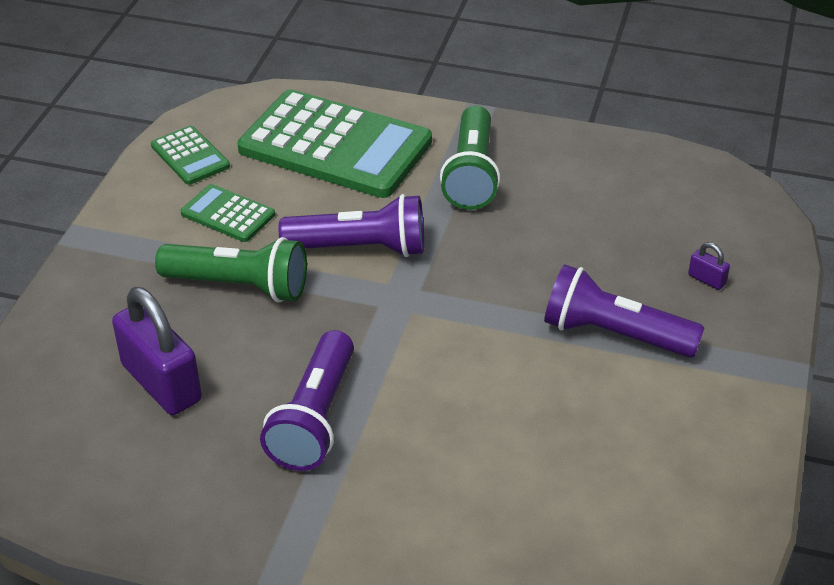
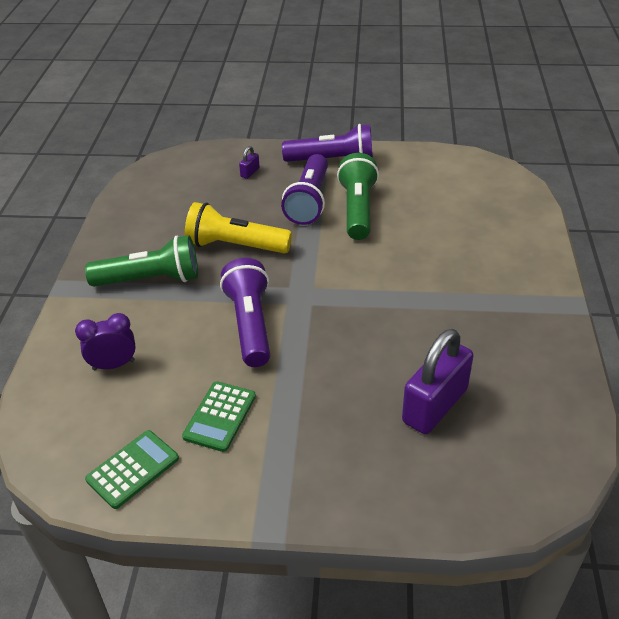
camera: 100 degrees left, 0 degrees up
(239, 286) = (311, 386): green flashlight -> green flashlight (357, 209)
(315, 418) = (433, 314): purple flashlight -> purple flashlight (332, 161)
(335, 146) = (114, 365): green calculator -> purple clock
(520, 249) = (235, 246): none -> yellow flashlight

